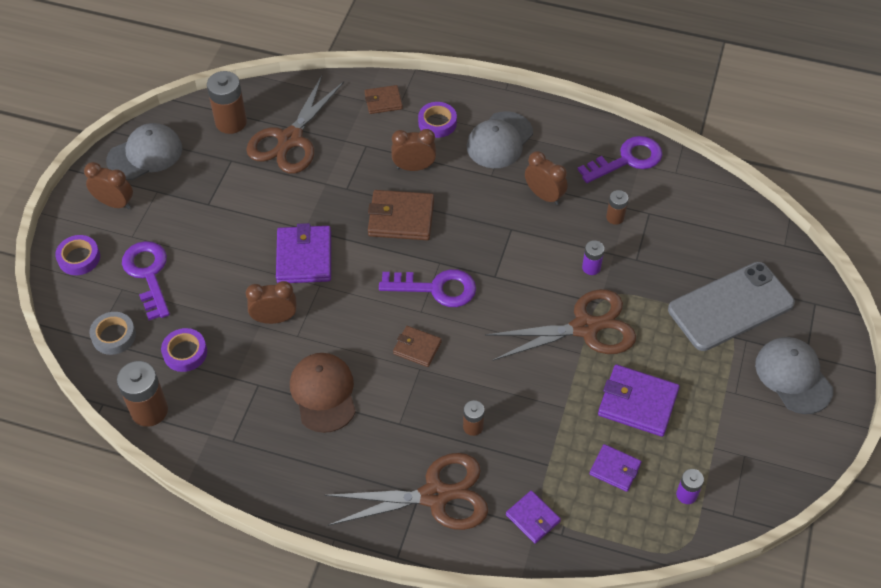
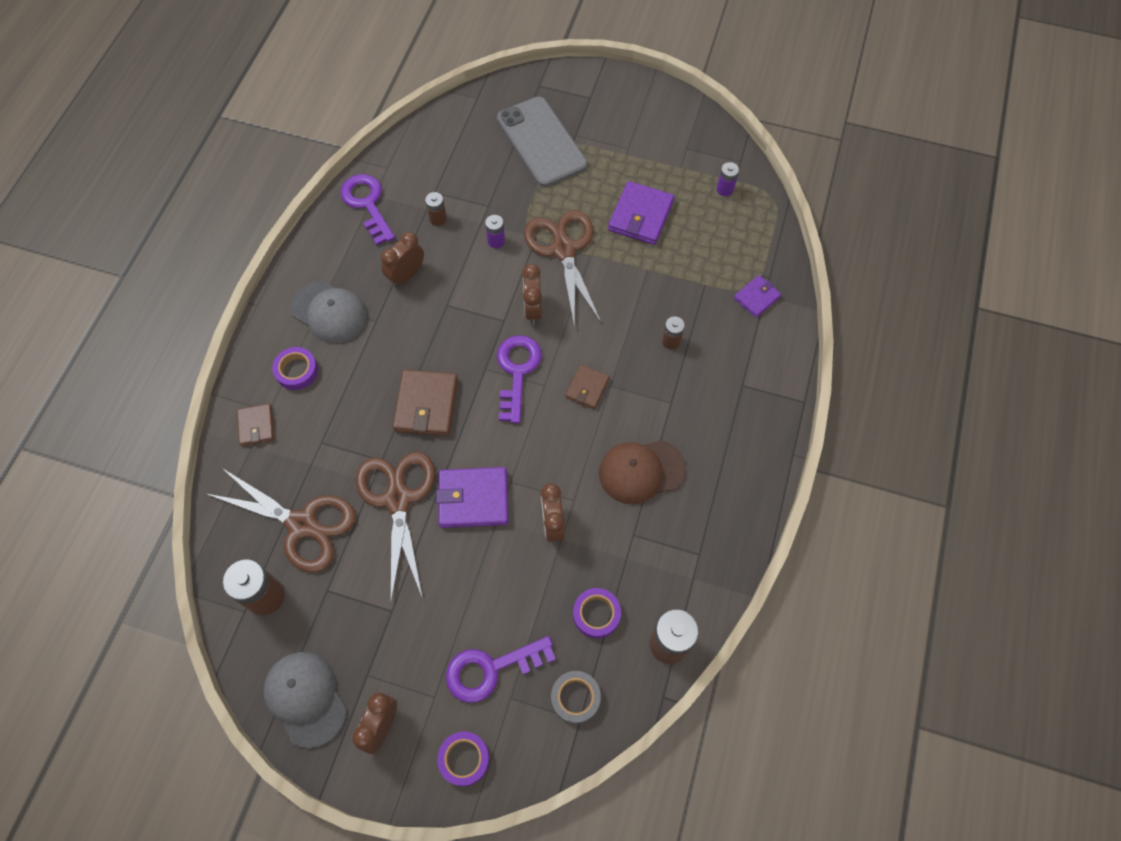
camera: 90 degrees left, 10 degrees up
(414, 167) = (358, 393): brown clock -> brown clock (533, 309)
(435, 496) = (743, 372): brown scissors -> brown scissors (398, 499)
(615, 469) = (705, 236): purple wallet -> none
(793, 376) = (611, 108): grey cap -> none

